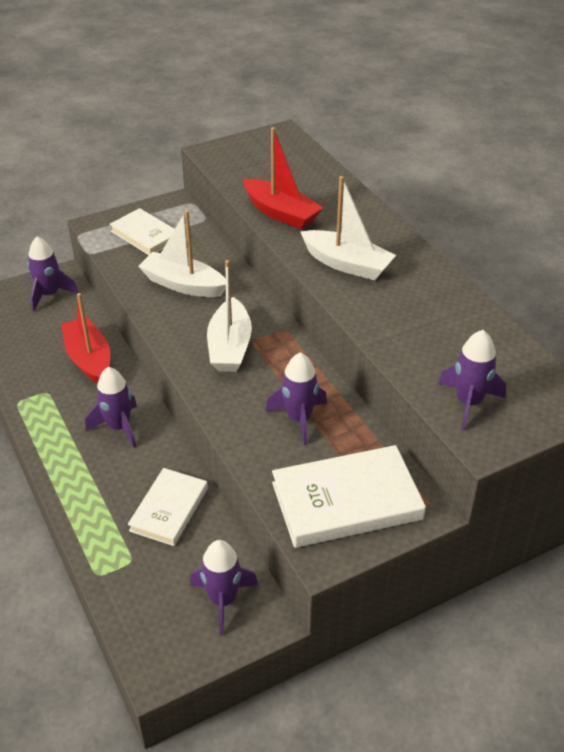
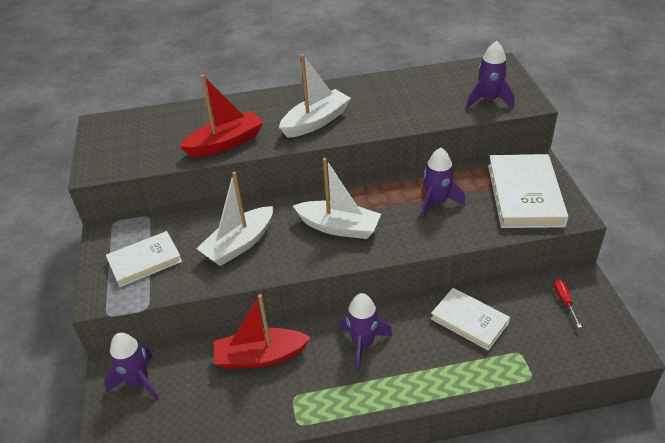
camera: 70 degrees left, 0 degrees up
(223, 600) = (564, 301): purple rocket -> red screwdriver

